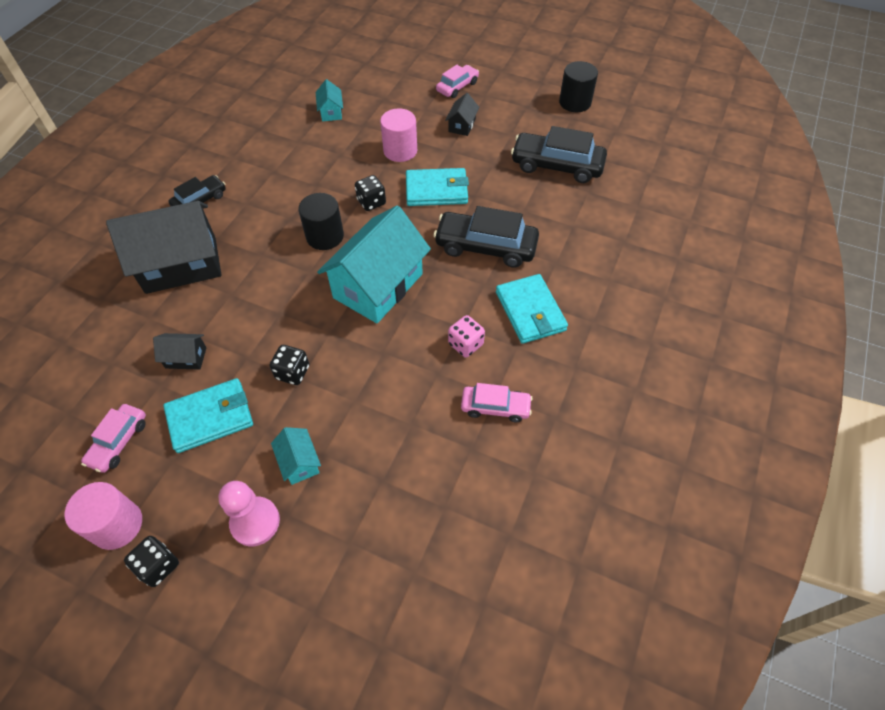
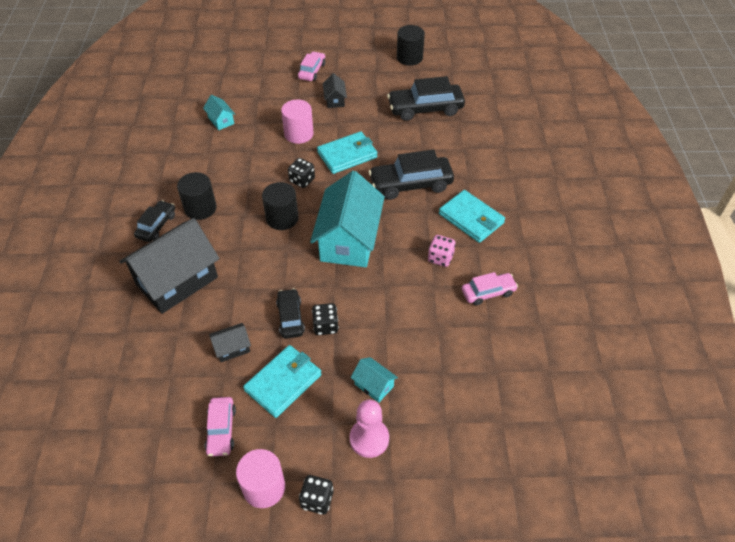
camera: 25 degrees left, 5 degrees down
(252, 197) = (200, 208): none -> black cylinder
(263, 348) = (290, 318): none -> black car

